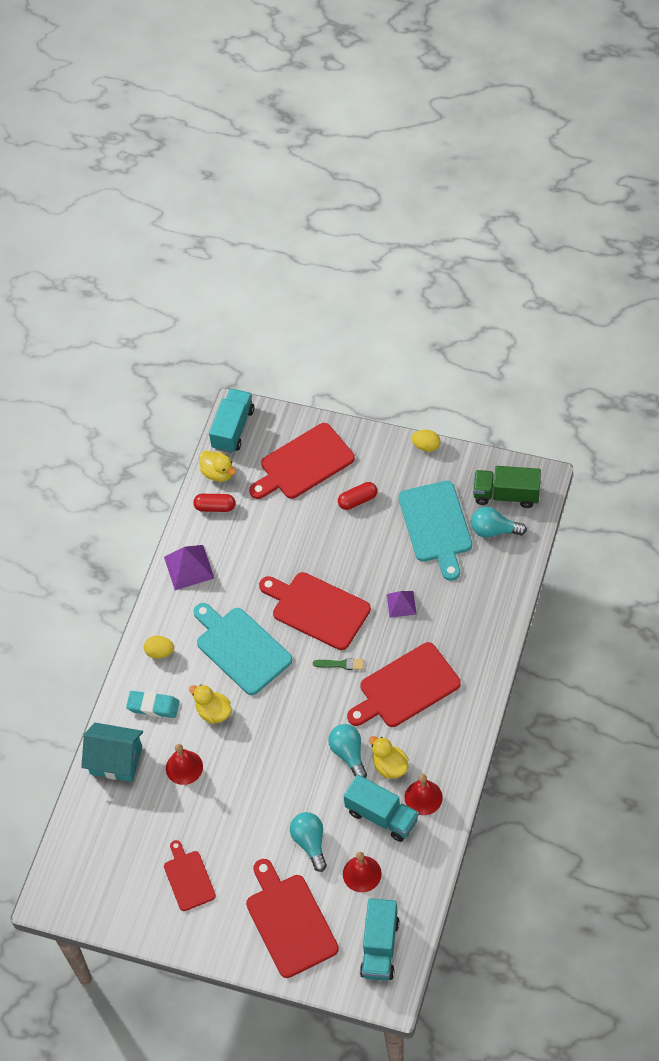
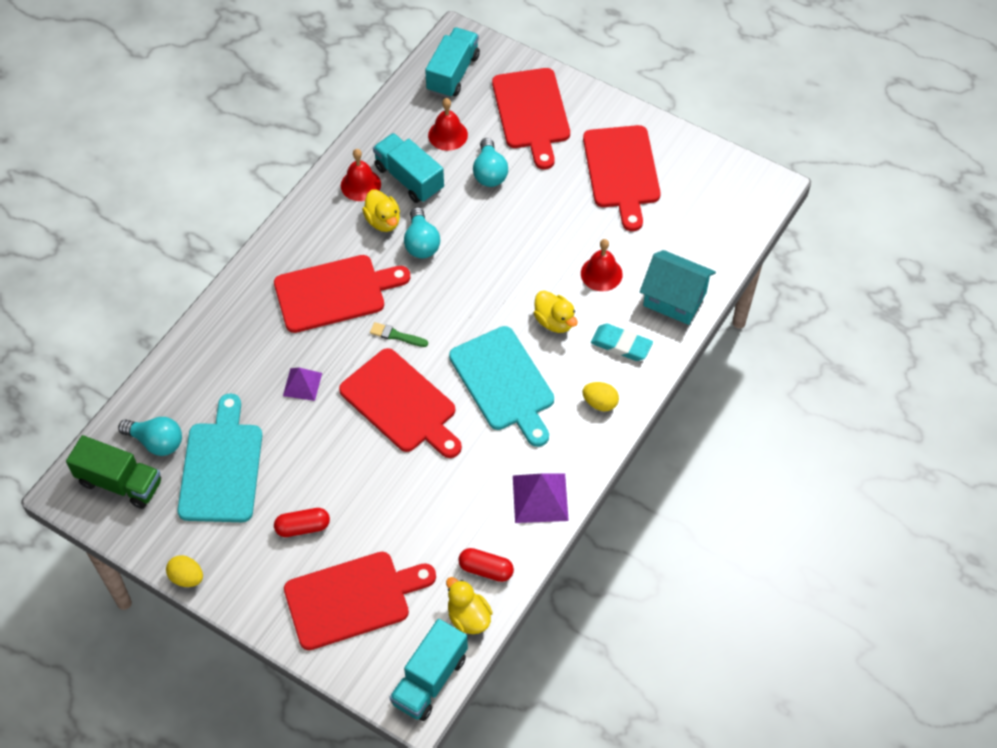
camera: 170 degrees left, 0 degrees up
(188, 878) = (622, 171): red cutting board -> red cutting board, size x1.66

